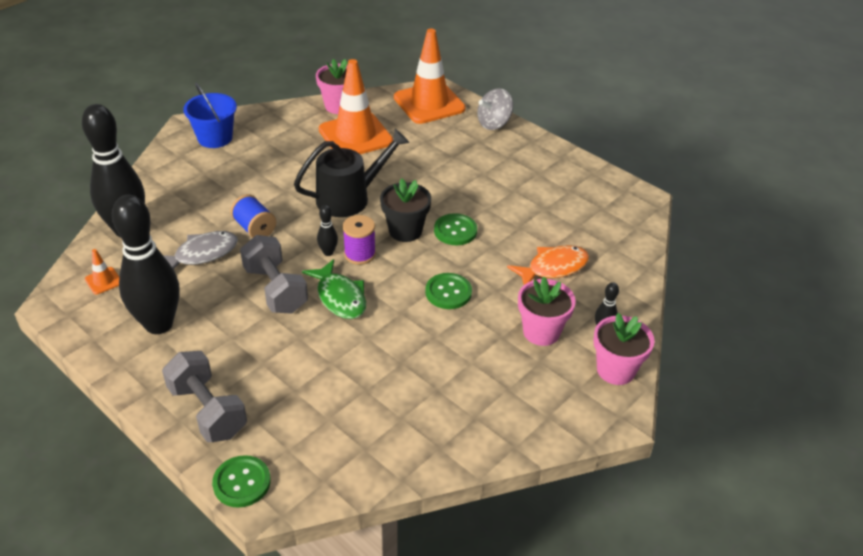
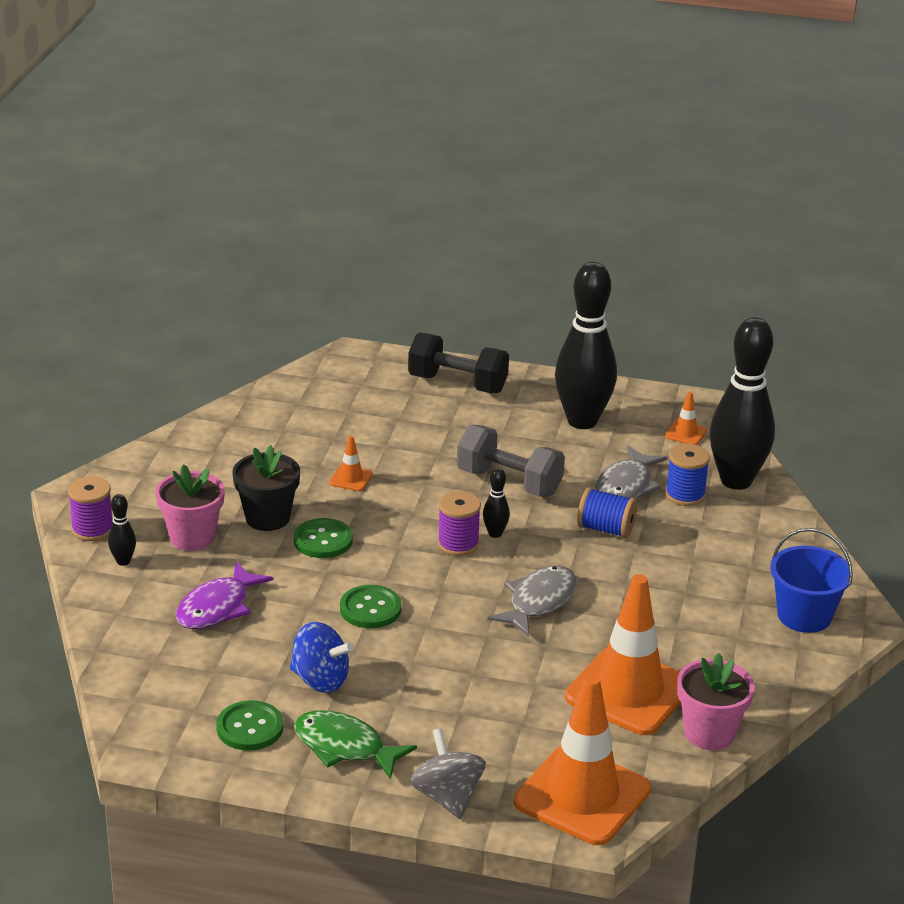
camera: 150 degrees right, 10 degrees down
(174, 232) = (685, 495): none -> blue spool
(207, 411) = (457, 384): grey dumbbell -> black dumbbell
(242, 482) = (378, 357): green button -> green button (250, 728)
(340, 297) = (435, 497): green fish -> green fish (345, 747)
(349, 198) = (539, 602): black watering can -> grey fish
(386, 340) = (351, 478): none -> orange traffic cone
(405, 231) = (431, 587): black flower pot -> black flower pot (267, 518)
(494, 123) = (447, 797): grey spinning top -> grey spinning top turned 45 degrees counterclockwise
(518, 199) = (320, 680): none -> blue spinning top
(553, 268) = (217, 607): orange fish -> purple fish
(616, 370) = (92, 529): pink flower pot -> purple spool

